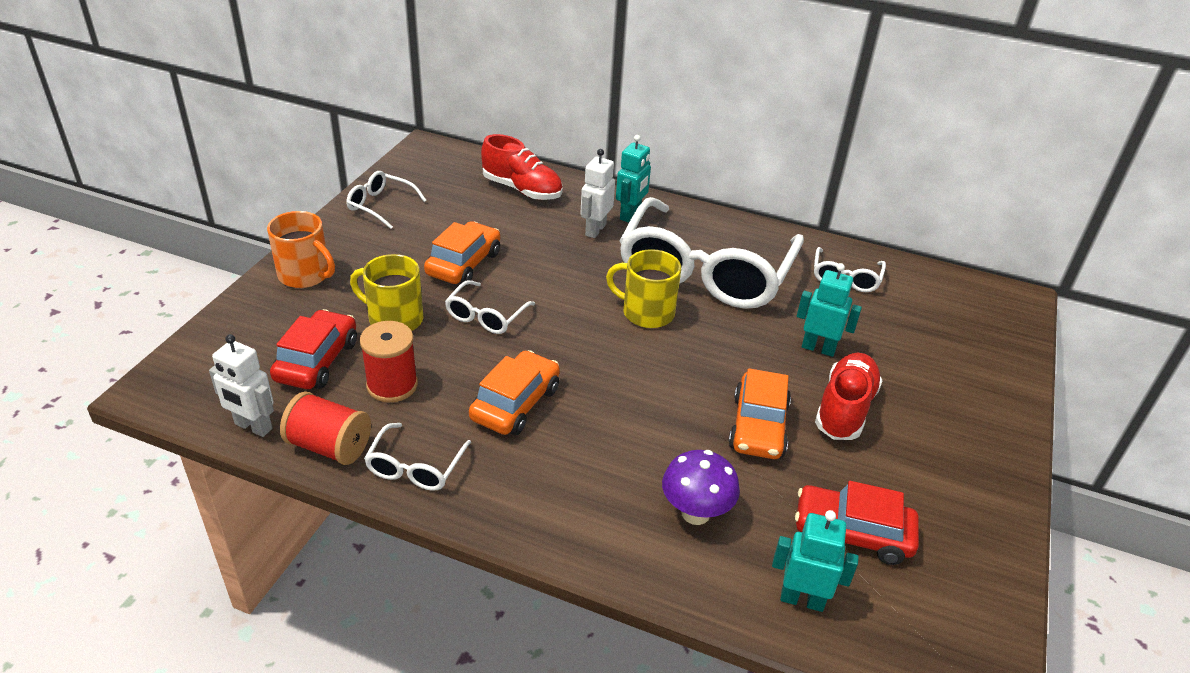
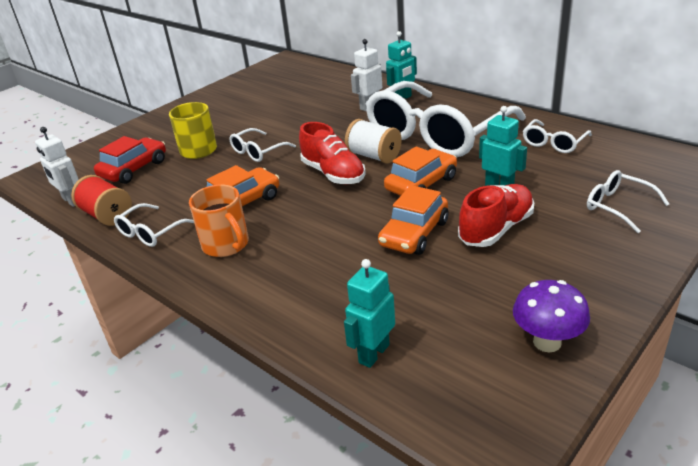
camera: 25 degrees right, 5 degrees down
(305, 275) = (160, 124): orange mug -> orange mug (226, 245)
(380, 205) = (233, 89): white glasses -> white glasses (618, 206)
(392, 385) = (169, 185): red spool -> none
(463, 264) = (264, 122): orange car -> orange car (421, 184)
(522, 189) = (333, 82): red shoe -> red shoe (333, 174)
(646, 312) = (374, 156): yellow mug -> white spool
(695, 513) = (326, 283): purple mushroom -> purple mushroom (547, 342)
(802, 599) = (373, 353): turquoise robot -> turquoise robot turned 90 degrees counterclockwise
(852, 533) = (447, 314): red car -> none

